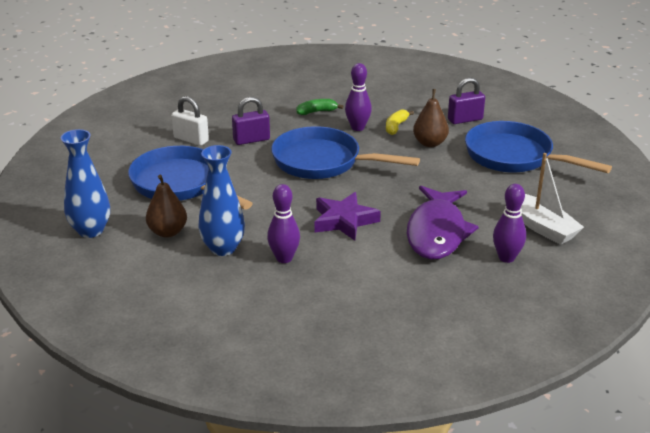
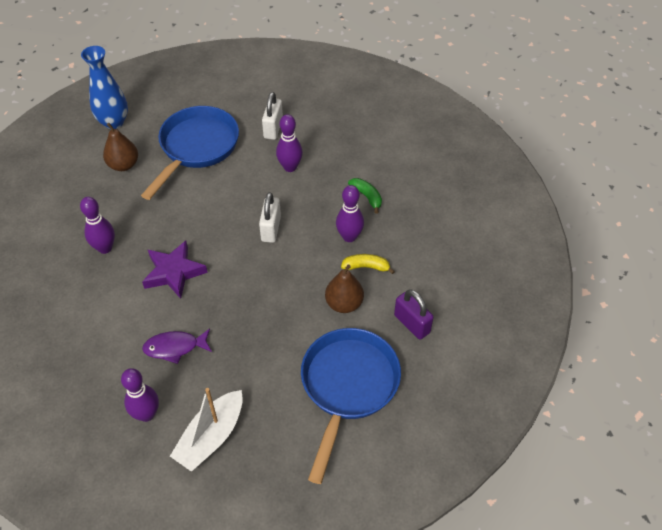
camera: 70 degrees right, 20 degrees up
(223, 248) = (110, 205): blue vase -> none
(251, 140) = (290, 167): purple padlock -> purple bowling pin
(323, 162) = (271, 229): blue pan -> white padlock
(437, 232) = (175, 347): purple fish -> purple fish, size x0.54

